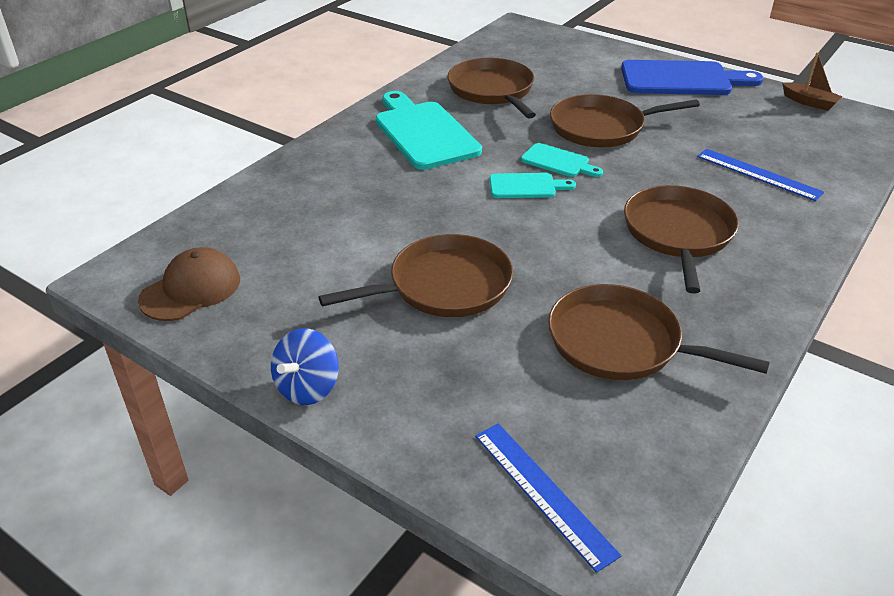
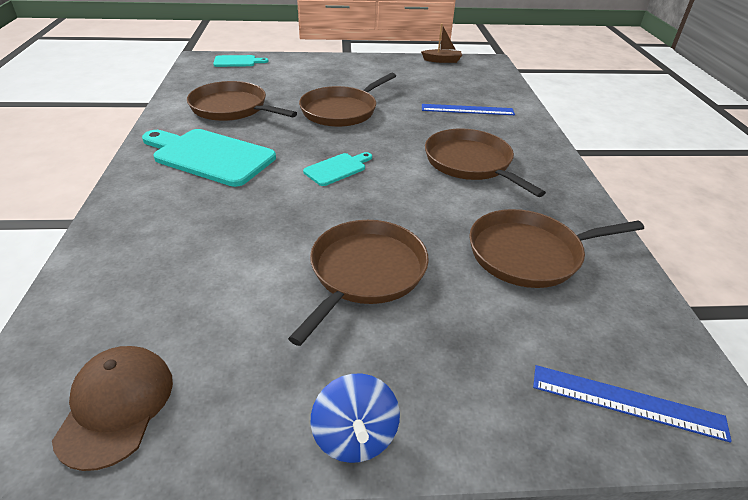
camera: 40 degrees left, 0 degrees up
(558, 161) = (339, 143): turquoise cutting board -> turquoise cutting board (237, 61)
(681, 79) = (355, 66): blue cutting board -> none

